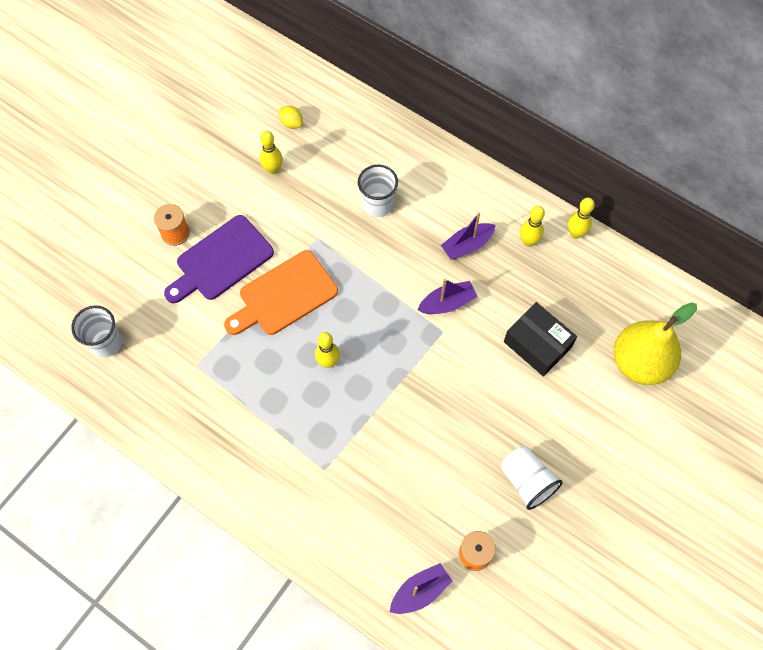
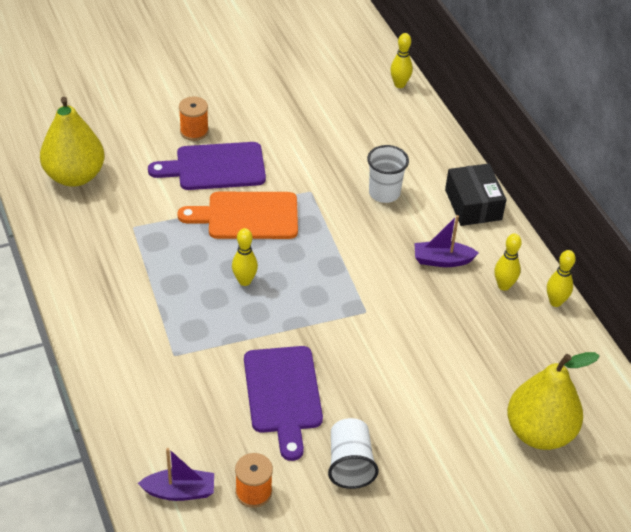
camera: 30 degrees right, 20 degrees down
(106, 343) = (74, 176): white cup -> yellow pear
(273, 169) = (313, 127): yellow bowling pin -> yellow bowling pin (399, 84)
(291, 123) = (356, 103): yellow lemon -> none
(434, 451) = (283, 394): none -> purple cutting board
(447, 303) = (388, 293): purple boat -> none
(537, 344) = (448, 366): black box -> black box (473, 204)

